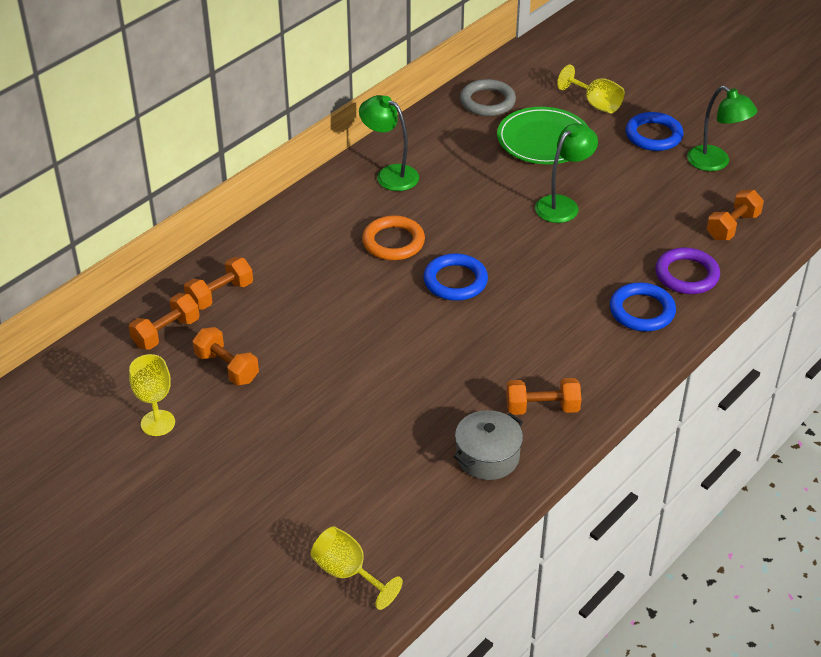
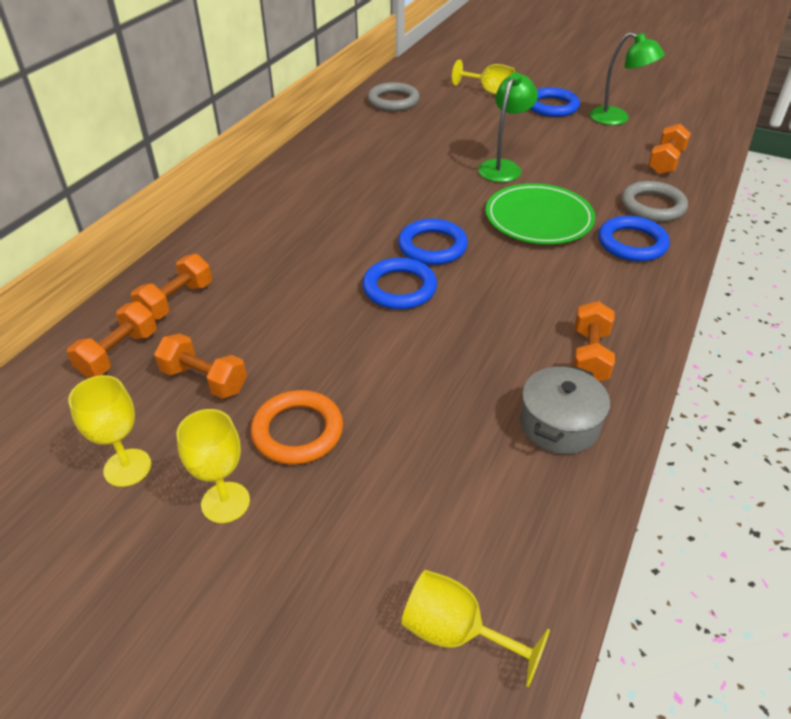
camera: 15 degrees left, 0 degrees up
(220, 461) = (225, 502): none -> yellow goblet
(390, 174) = (326, 166): green lamp -> none
(393, 242) = (353, 221): orange ring -> orange ring (297, 431)
(409, 317) = (399, 288): none -> blue ring
(542, 408) = (589, 356): orange dumbbell -> orange dumbbell turned 60 degrees counterclockwise
(543, 140) = (458, 121): green plate -> green plate (538, 218)
(686, 275) = (652, 206): purple ring -> grey ring

